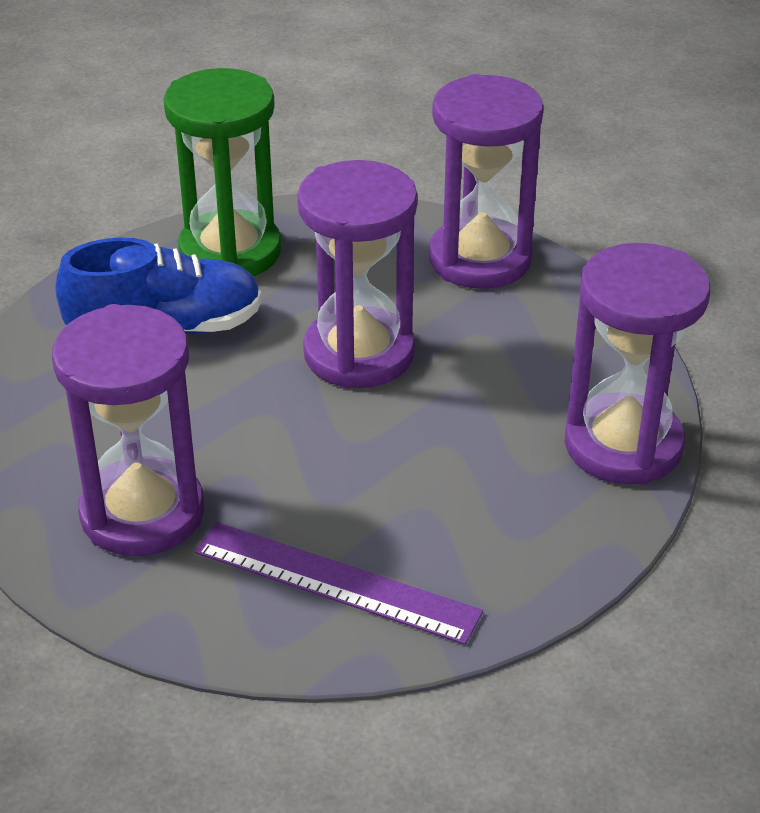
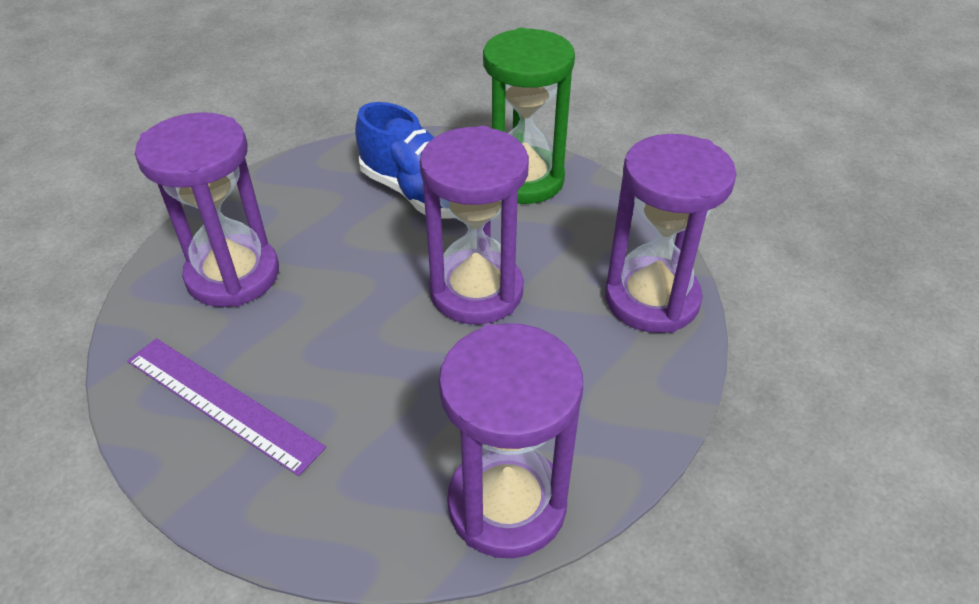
camera: 55 degrees right, 5 degrees up
(336, 582) = (222, 403): purple ruler -> purple ruler turned 45 degrees counterclockwise

